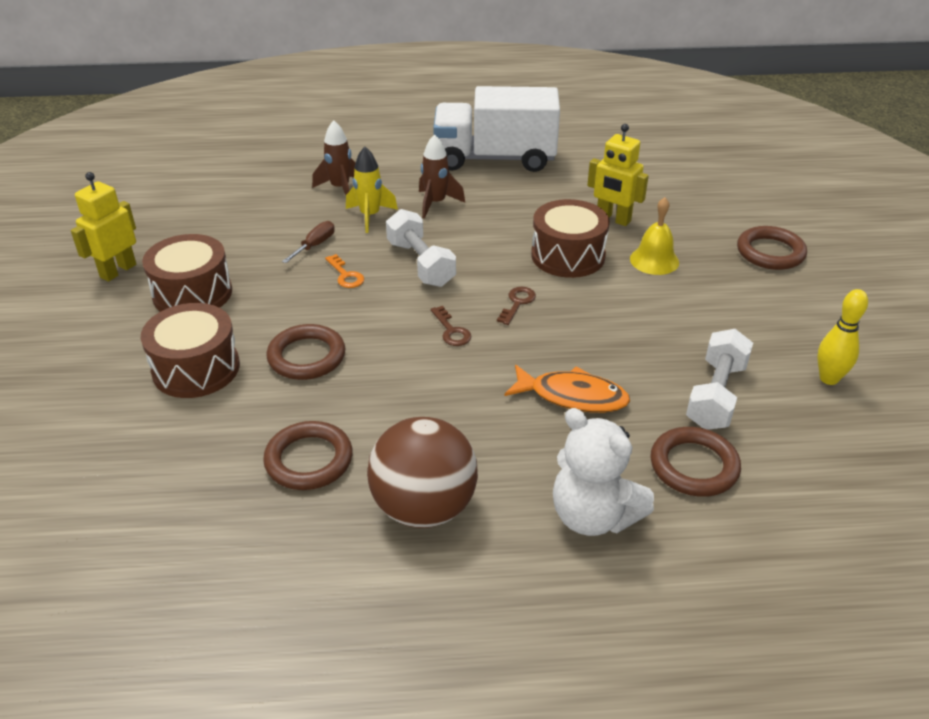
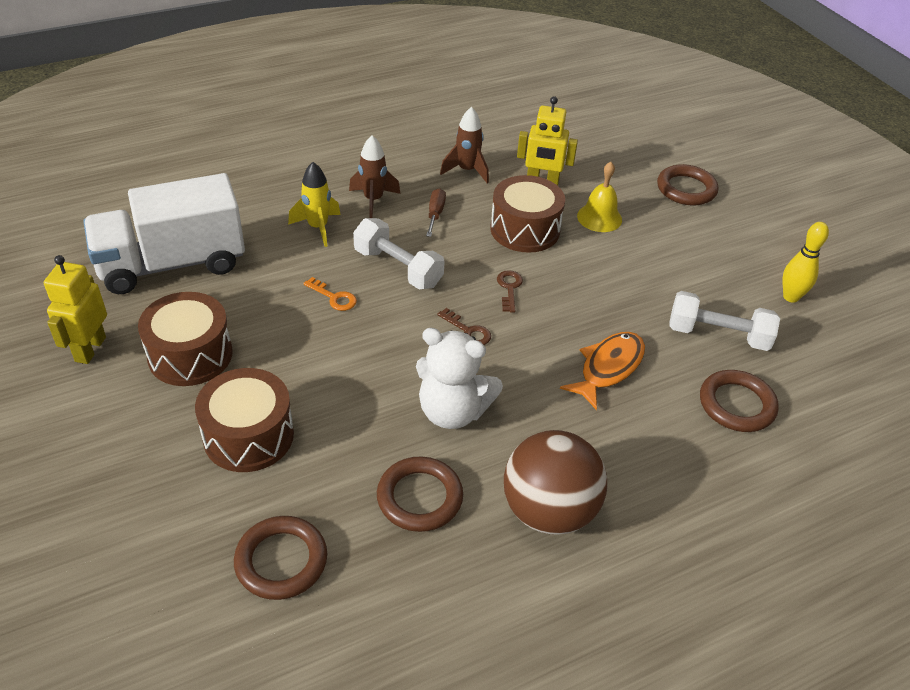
camera: 25 degrees left, 5 degrees up
(306, 357) = (350, 393): brown ring -> brown ring (281, 561)
(315, 245) = (283, 272): brown screwdriver -> brown screwdriver (435, 214)
(340, 188) = (268, 203): brown rocket -> brown rocket (467, 170)
(495, 158) = (400, 140): white truck -> white truck (172, 264)
(572, 396) = (608, 368): orange fish -> orange fish turned 45 degrees counterclockwise
(593, 516) = (687, 474): white teddy bear -> white teddy bear (452, 411)
(716, 395) = (718, 335): white dumbbell -> white dumbbell turned 75 degrees counterclockwise

